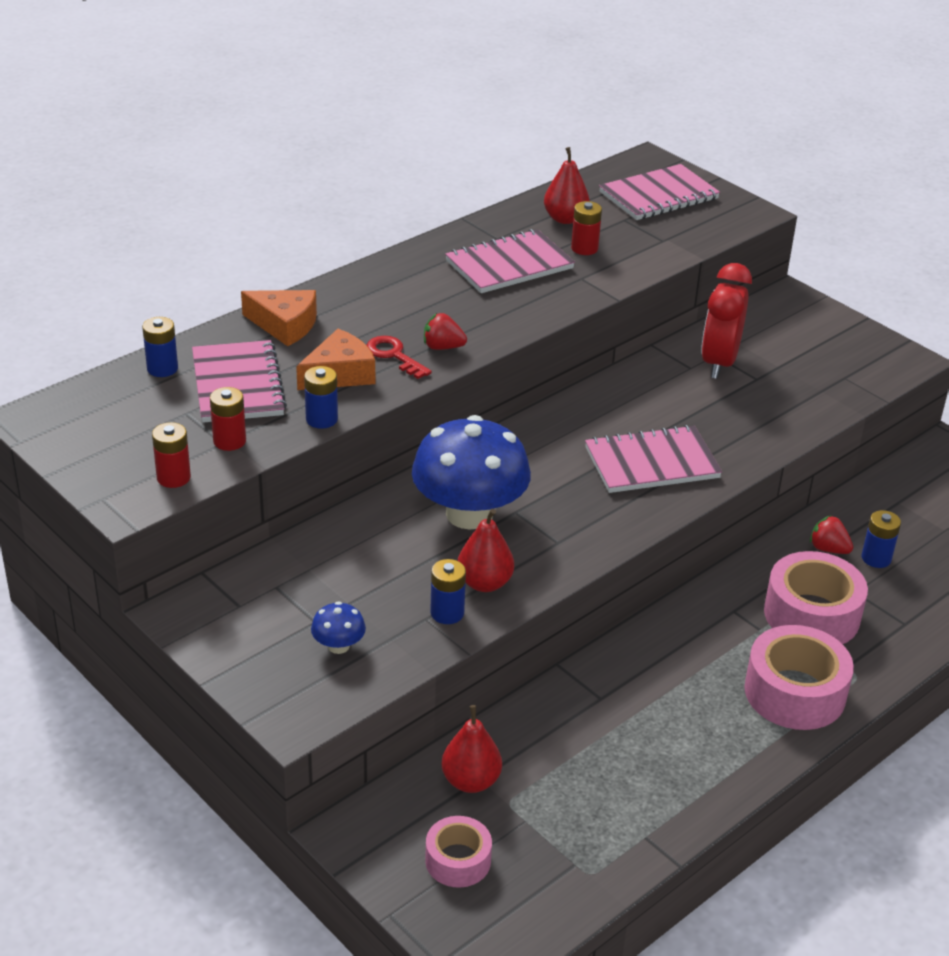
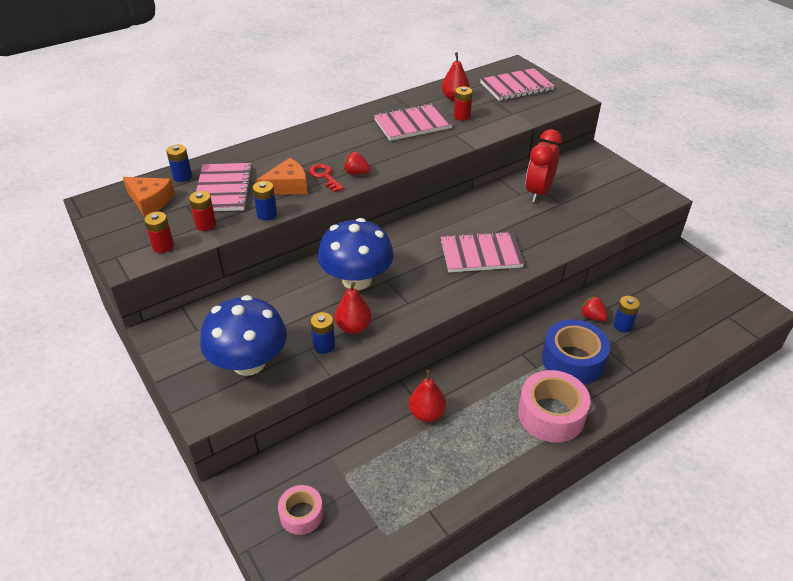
camera: 10 degrees right, 5 degrees up
(285, 325) = (265, 154): orange cheese -> orange cheese (150, 201)
(338, 646) = (249, 362): blue mushroom -> blue mushroom, size x2.38
(471, 781) = (325, 457): red pear -> red pear (426, 413)
(811, 615) = (573, 361): pink tape -> blue tape

